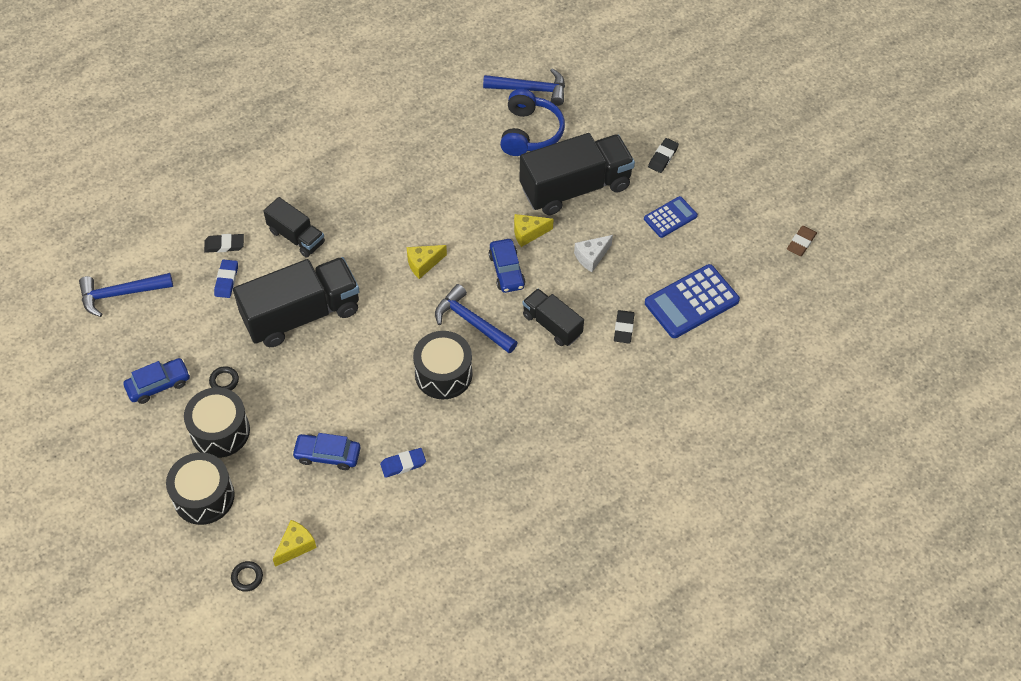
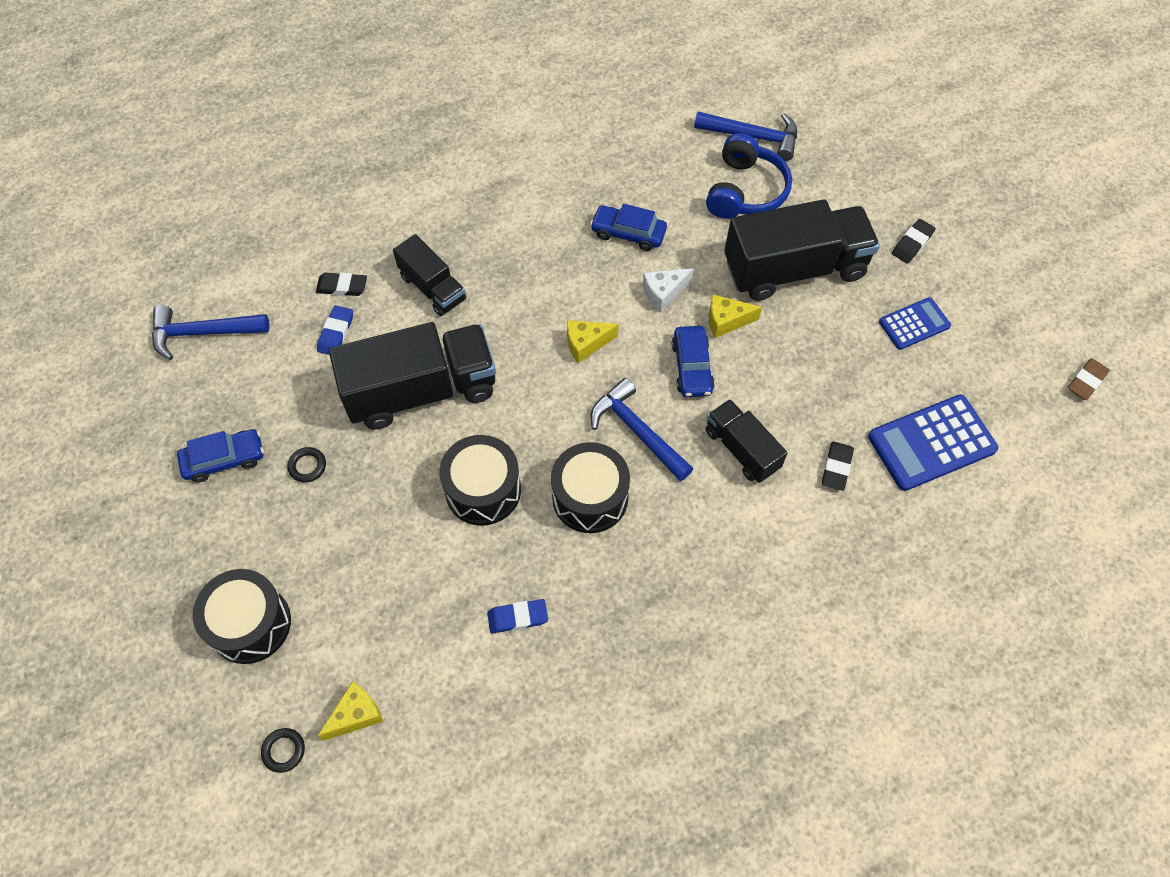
camera: 10 degrees right, 5 degrees up
(220, 431) = (289, 535): black drum -> black drum (483, 490)
(327, 455) = (421, 589): blue car -> blue car (628, 233)
(591, 257) = (805, 363): white cheese -> white cheese (663, 293)

